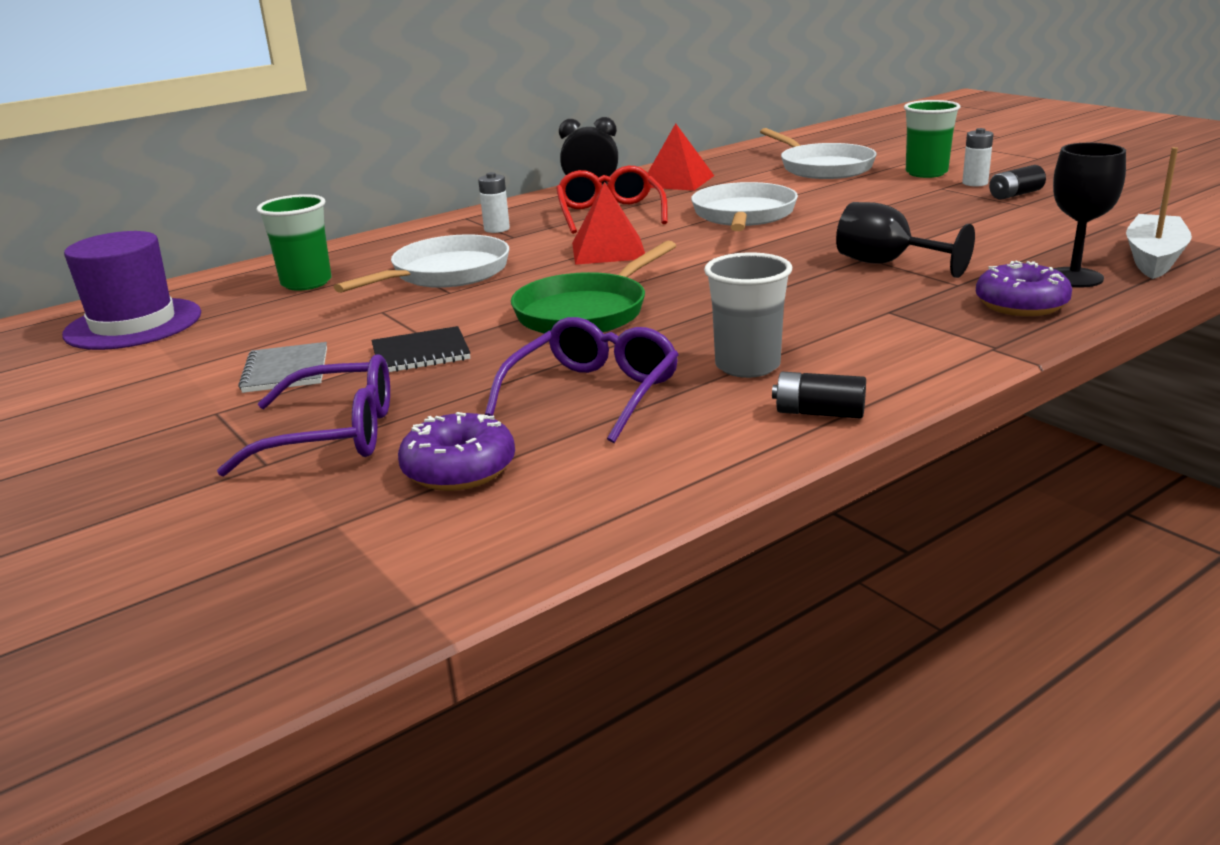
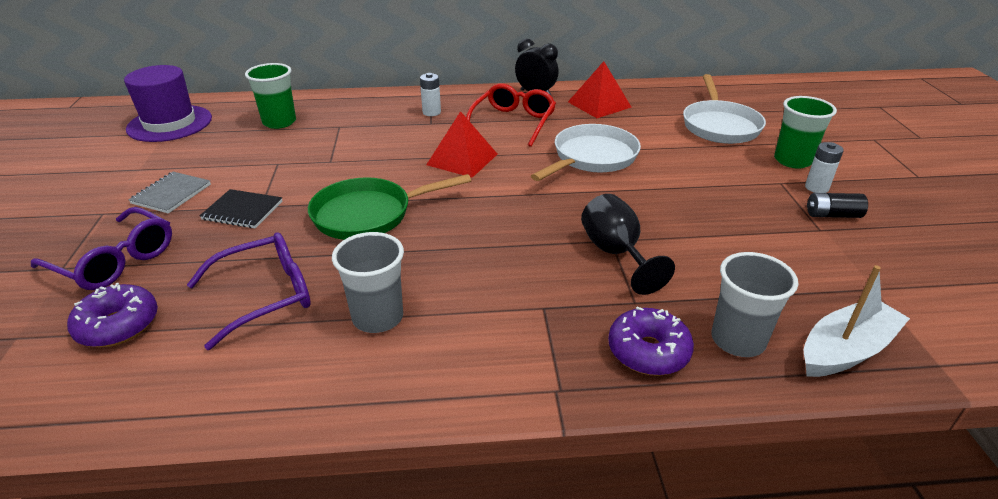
camera: 30 degrees right, 10 degrees up
(445, 274) = (350, 143): white pan -> none
(819, 413) = (349, 392): black battery -> none
(1073, 278) = (737, 340): black goblet -> grey cup

